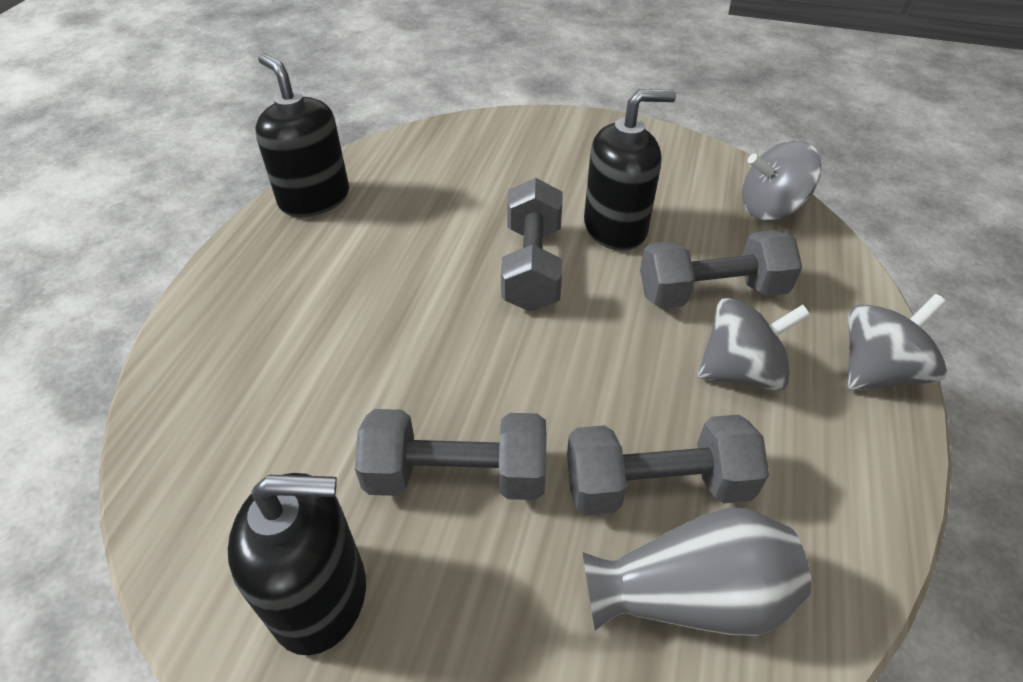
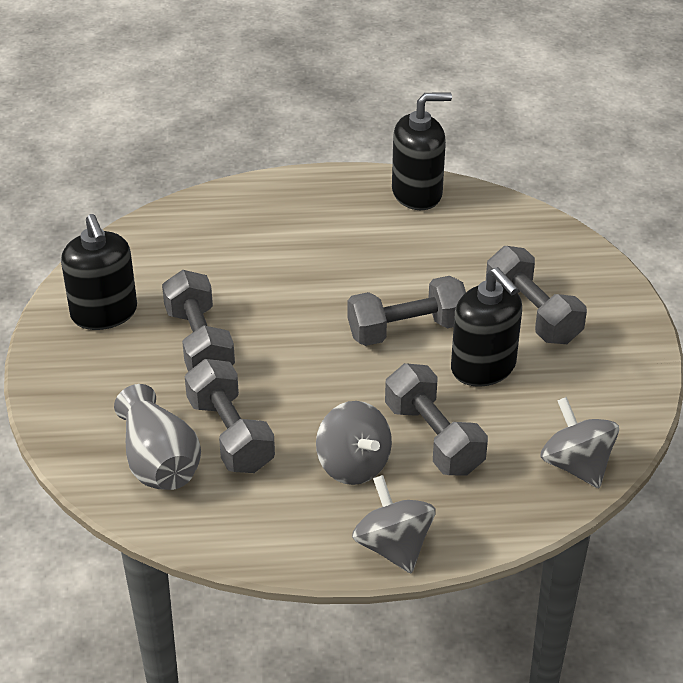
camera: 70 degrees right, 5 degrees down
(314, 198) = (417, 193): black soap dispenser -> black soap dispenser turned 45 degrees clockwise
(552, 176) = (532, 314): none -> grey dumbbell
(877, 371) = (393, 546): grey spinning top -> grey spinning top turned 150 degrees counterclockwise

